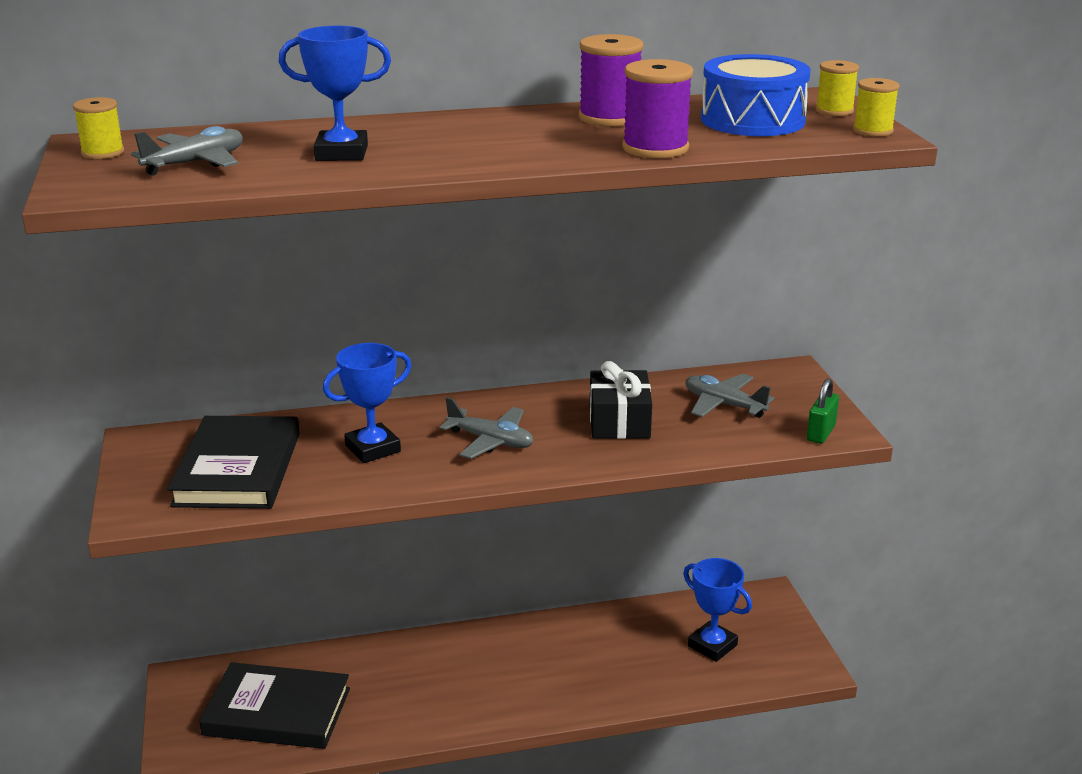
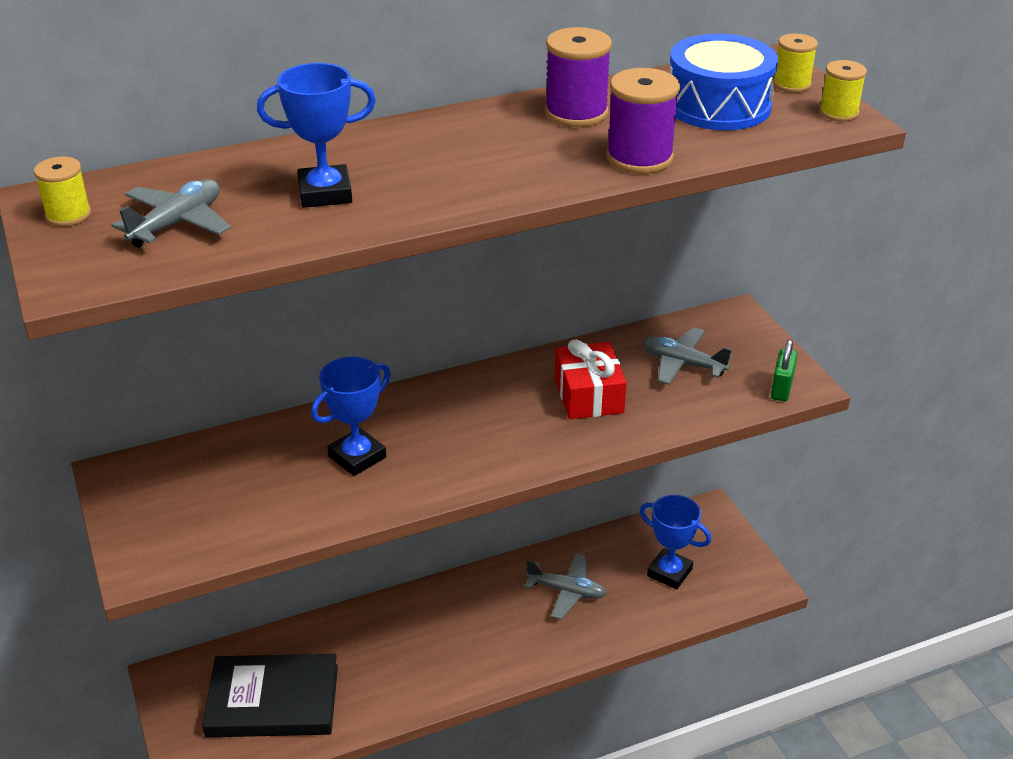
camera: 10 degrees left, 10 degrees up
(237, 469) = (228, 498): black book -> none
(490, 441) = (471, 434): grey plane -> grey plane (566, 591)
(619, 421) = (589, 395): black gift -> red gift

